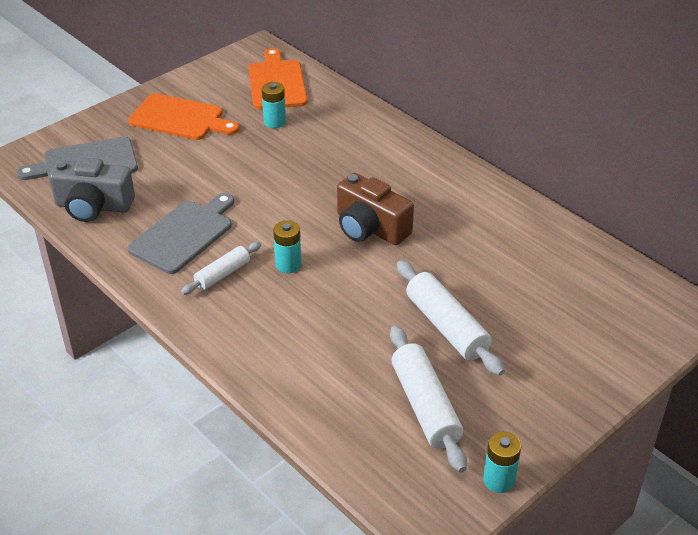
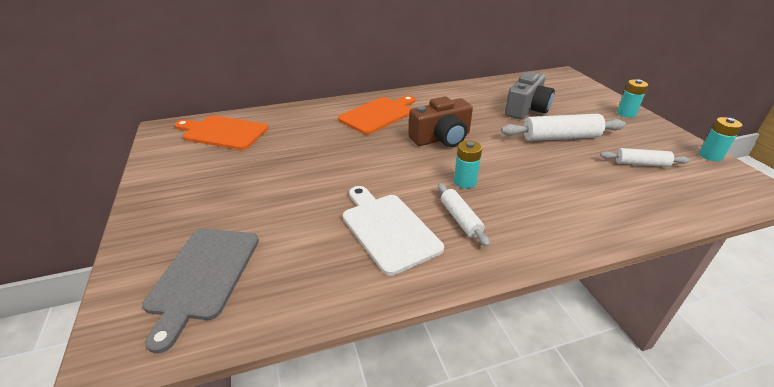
camera: 65 degrees left, 5 degrees down
(93, 206) = (289, 286): grey camera -> grey camera (526, 109)
(180, 118) = (206, 191): orange cutting board -> orange cutting board (378, 114)
(184, 234) = (388, 229): grey cutting board -> white cutting board
(274, 122) = (274, 145): turquoise battery -> turquoise battery (626, 113)
(425, 406) = (641, 164): white rolling pin -> white rolling pin, size x0.60

